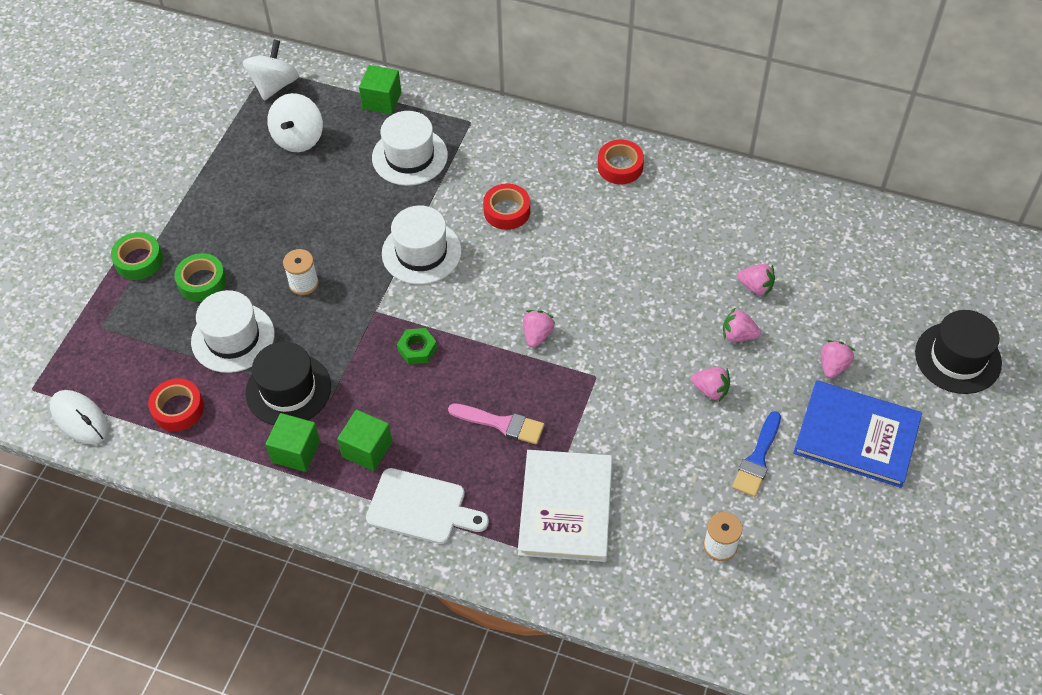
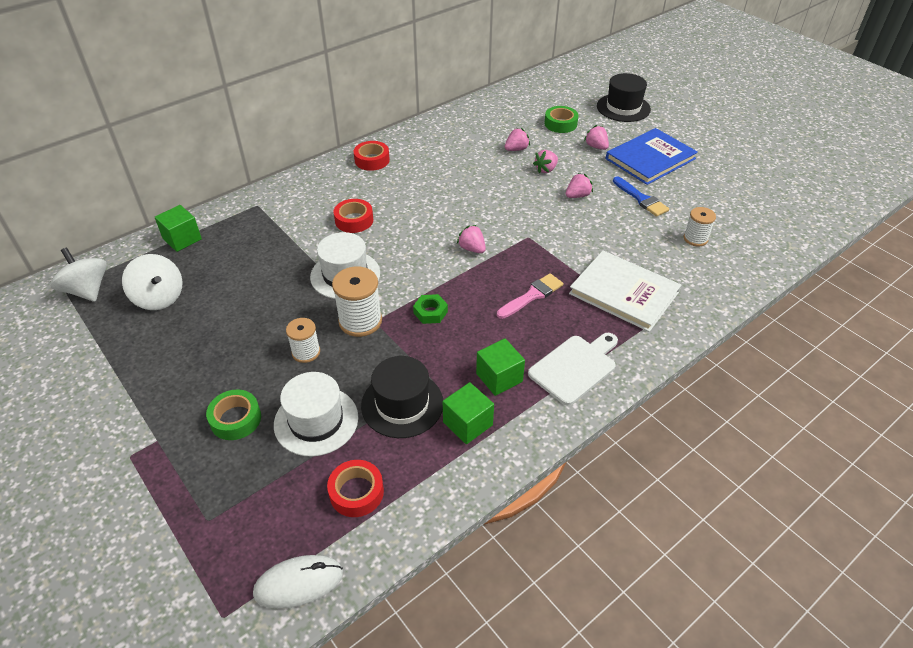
camera: 60 degrees left, 10 degrees down
(139, 260) = (162, 458): green tape -> green tape (560, 124)
(368, 300) = (360, 321): none -> white spool
(409, 156) = (251, 246): white hat -> none

